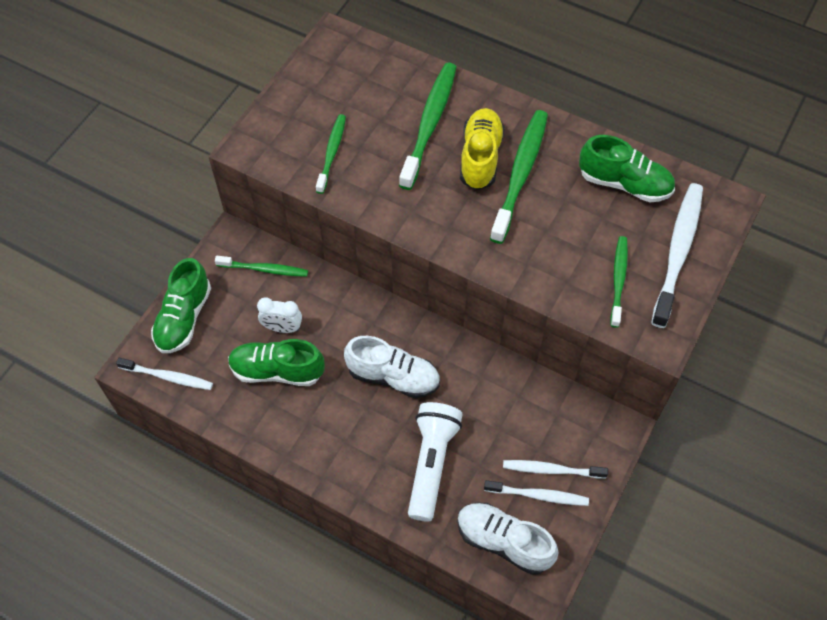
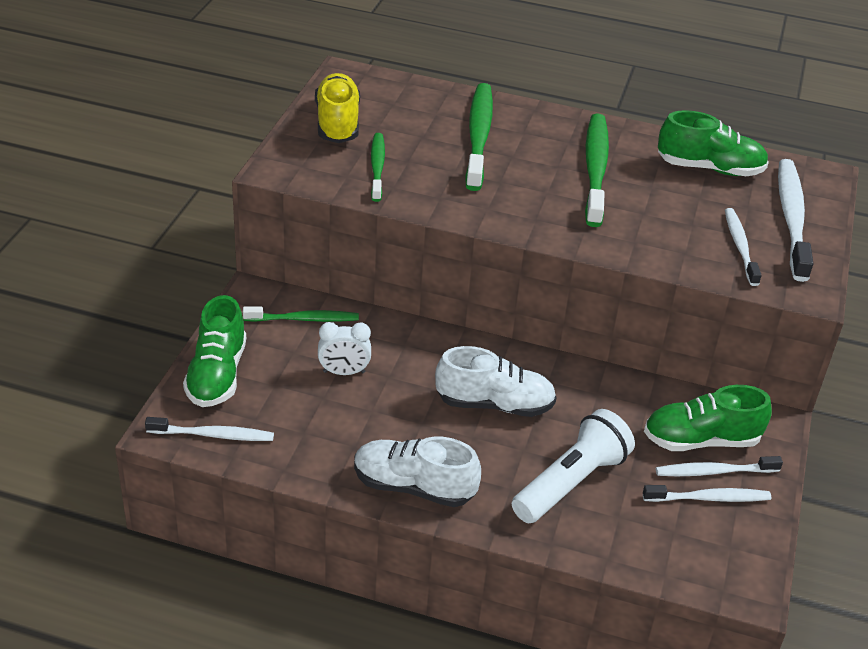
camera: 15 degrees left, 20 degrees down
(277, 371) = (351, 414): green shoe -> green shoe (701, 440)
(432, 463) = (571, 483): white flashlight -> white flashlight turned 45 degrees clockwise
(480, 157) = (546, 159): yellow shoe -> yellow shoe (337, 123)
(503, 542) = (687, 549): white shoe -> white shoe (413, 487)
(618, 280) = (740, 247): green toothbrush -> white toothbrush

